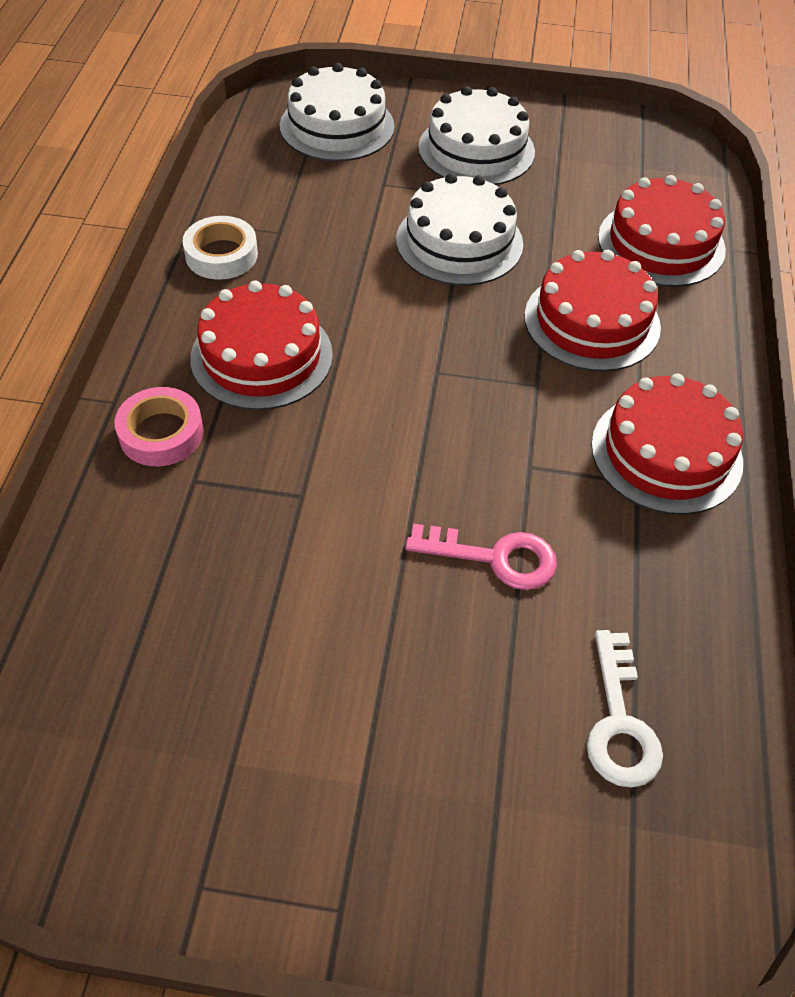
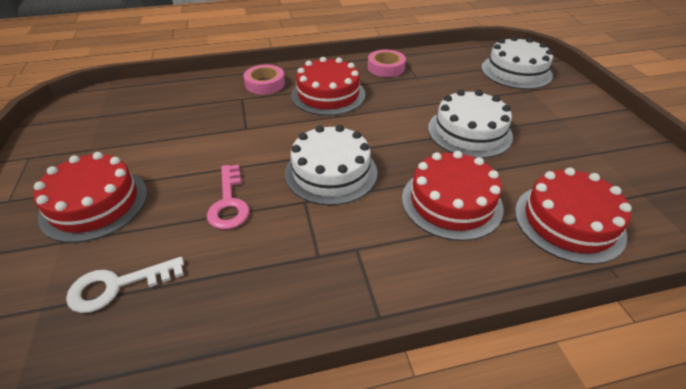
camera: 70 degrees right, 10 degrees down
(221, 255) = (386, 67): white tape -> pink tape
(476, 150) = (559, 119): white cake -> white cake (331, 172)
(666, 453) = (353, 267): red cake -> red cake (94, 204)

